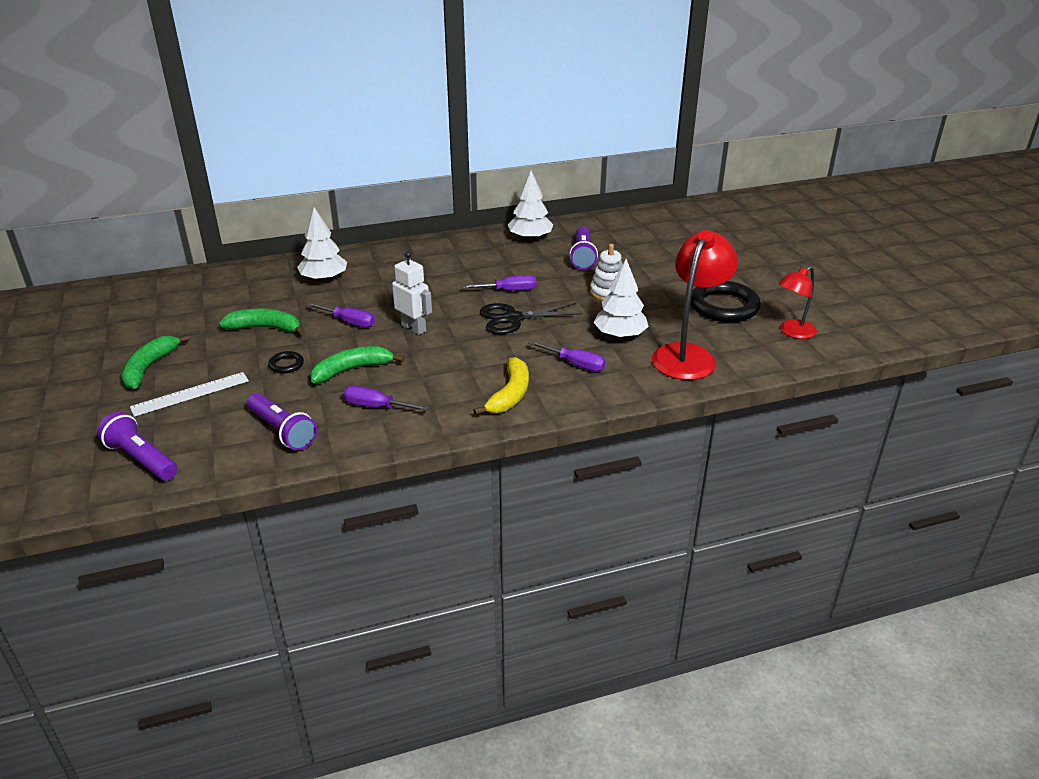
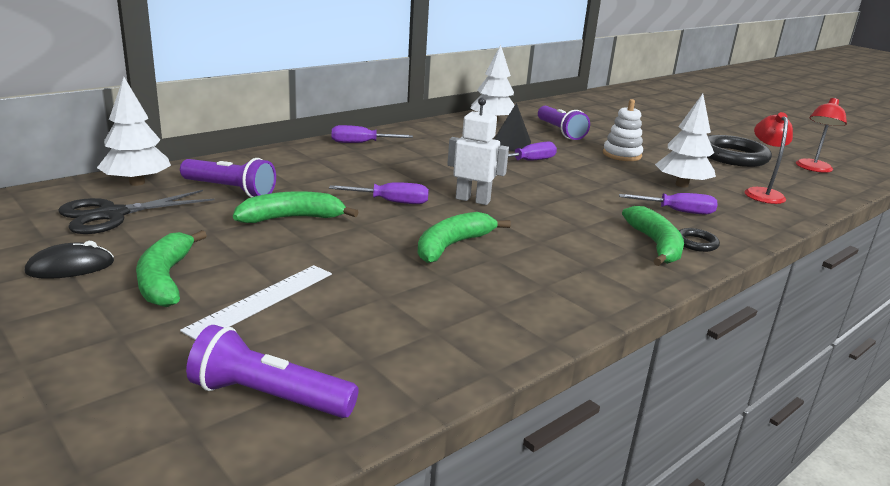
camera: 25 degrees left, 10 degrees down
(105, 349) = (70, 267): none -> black mouse
(282, 431) = (444, 322): purple flashlight -> purple flashlight (230, 190)
(286, 365) = (363, 251): black ring -> black ring (696, 243)
(324, 279) = (313, 167): white tree -> white tree (137, 183)
(376, 406) = (529, 277): purple screwdriver -> purple screwdriver (361, 143)
(510, 395) = (655, 245): yellow banana -> green banana
(512, 318) = (564, 182): black scissors -> black scissors (111, 215)
(516, 269) = (511, 144): none -> black pyramid
(688, 355) = (761, 193): red lamp -> red lamp, size x0.58

